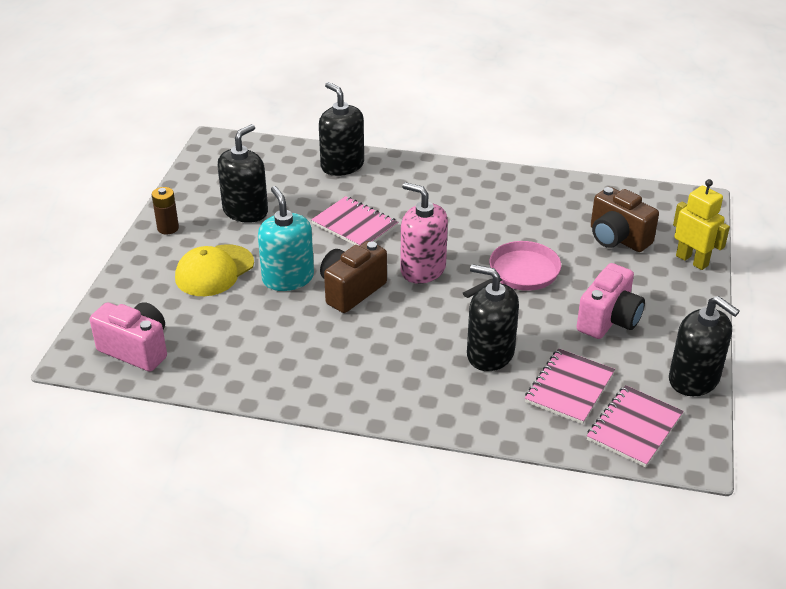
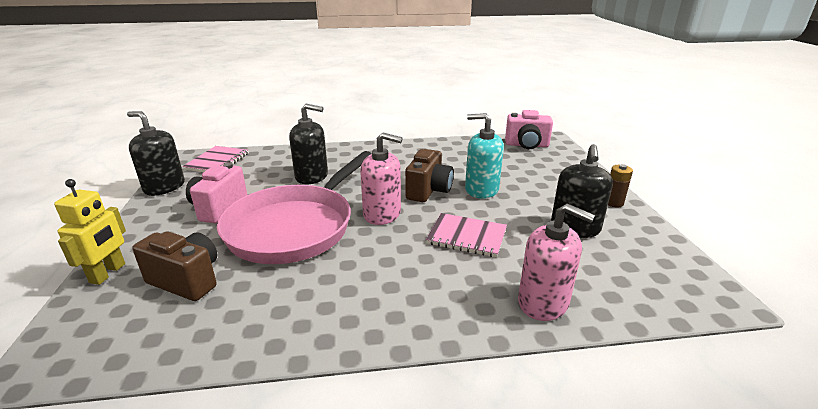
camera: 160 degrees right, 10 degrees down
(214, 271) = (537, 184): yellow cap -> none
(288, 278) = (481, 189): turquoise soap dispenser -> turquoise soap dispenser turned 150 degrees clockwise
(342, 165) = (543, 302): black soap dispenser -> pink soap dispenser
(520, 274) = (295, 226): pink pan -> pink pan, size x1.90
(569, 388) = (256, 170): pink notebook -> none
(692, 260) = (108, 273): yellow robot -> yellow robot turned 105 degrees counterclockwise

